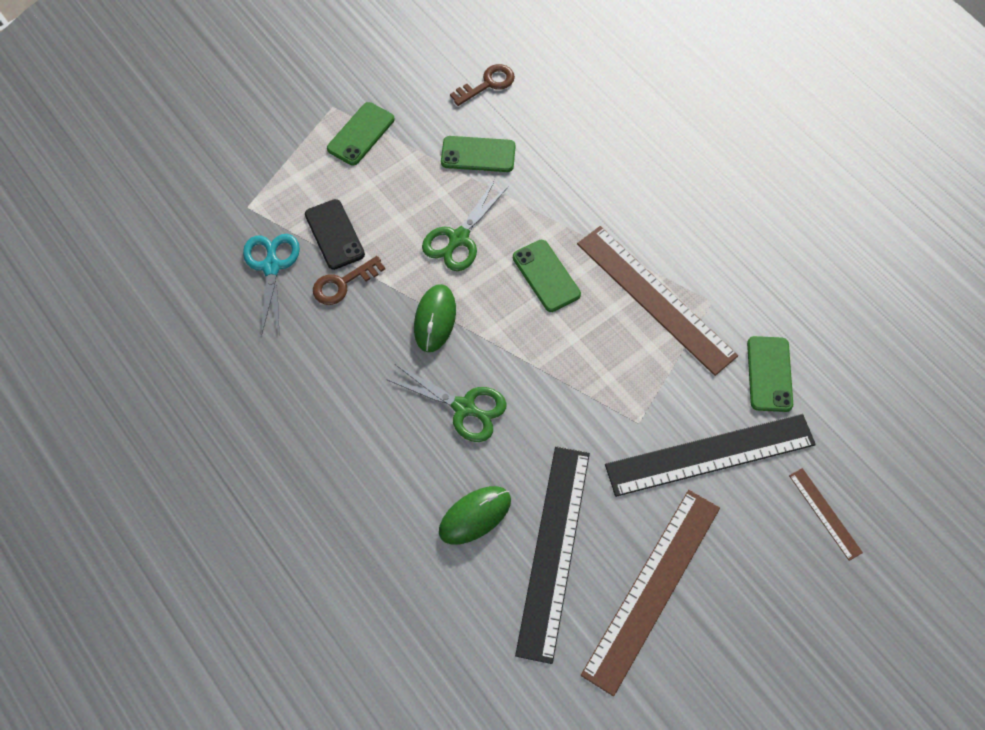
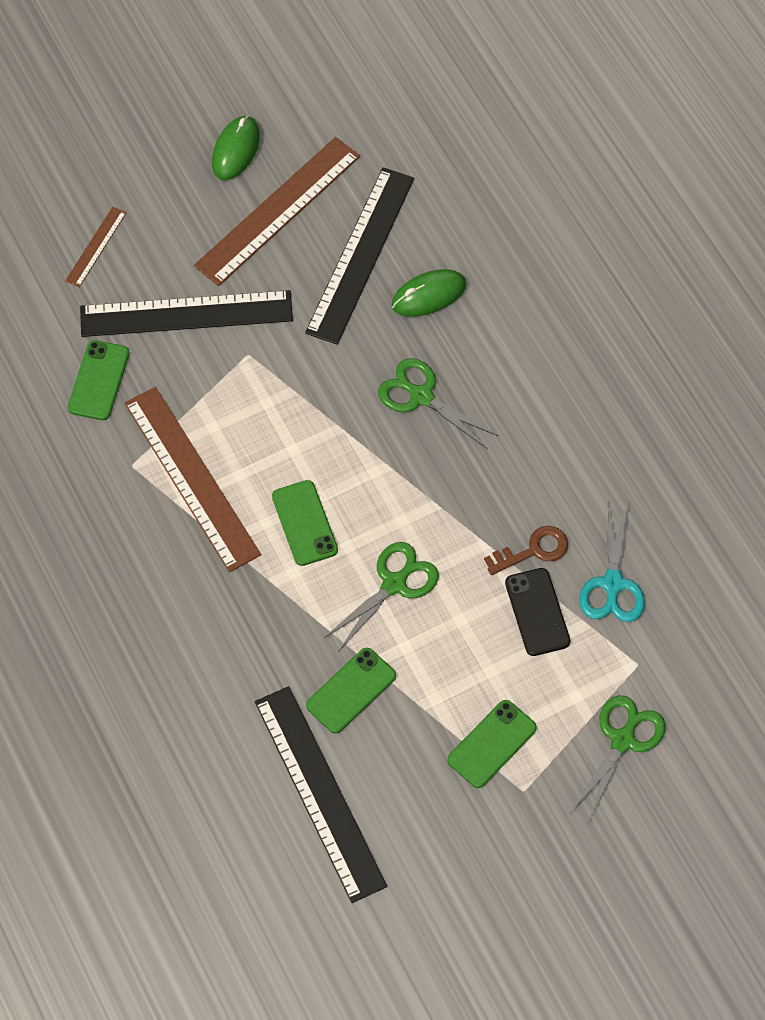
camera: 170 degrees left, 0 degrees up
(257, 151) = (622, 740): none -> green scissors
(435, 319) = (436, 493): green mouse -> green mouse (236, 150)
(478, 154) = (351, 691): green phone -> green phone turned 60 degrees counterclockwise
(487, 84) = (319, 793): brown key -> black ruler
(825, 513) = (96, 246): brown ruler -> brown ruler turned 45 degrees clockwise

